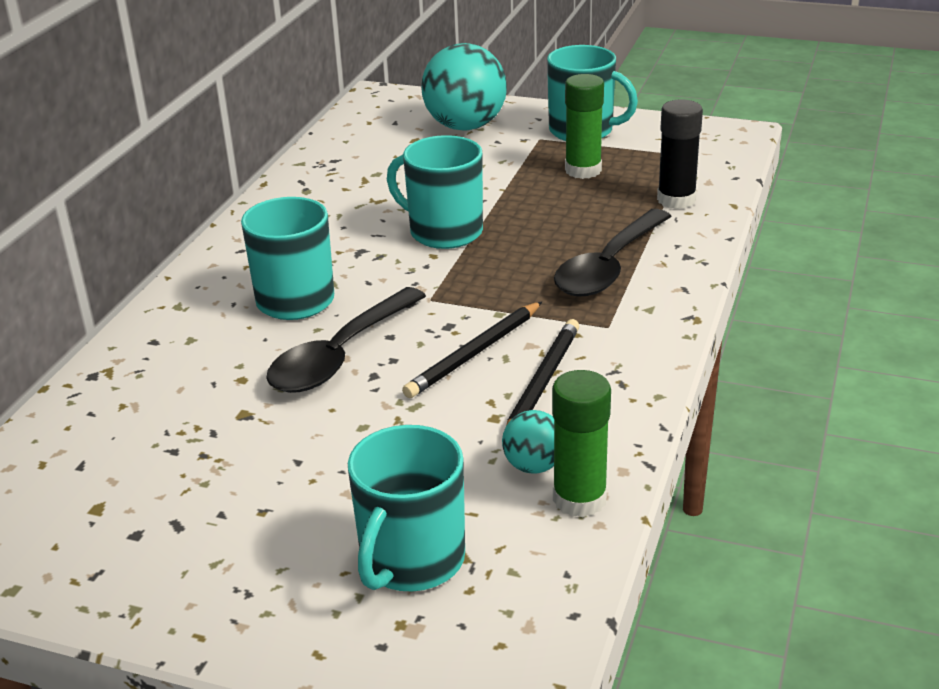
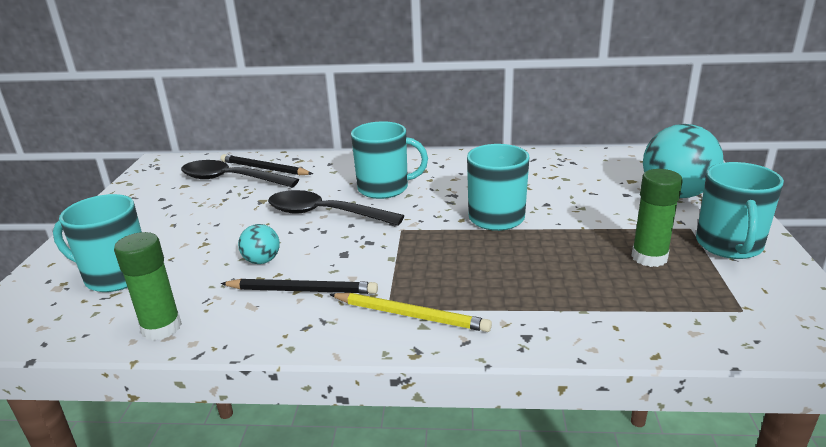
camera: 75 degrees right, 5 degrees down
(474, 353) = (336, 257): black pencil -> black pencil (264, 168)
(533, 466) = (202, 303): turquoise ball -> turquoise ball (262, 261)
(609, 267) = (483, 295): black spoon -> black spoon (231, 179)
(627, 313) = (410, 315): none -> yellow pencil
(676, 200) = (635, 316): black glue stick -> none

